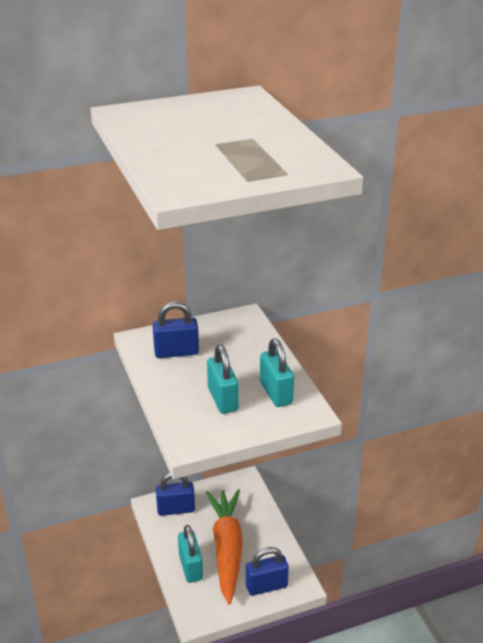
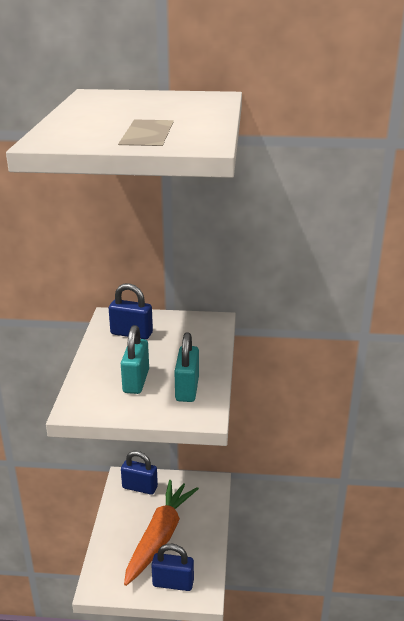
camera: 25 degrees right, 5 degrees down
(190, 567) = (120, 541): turquoise padlock -> none

